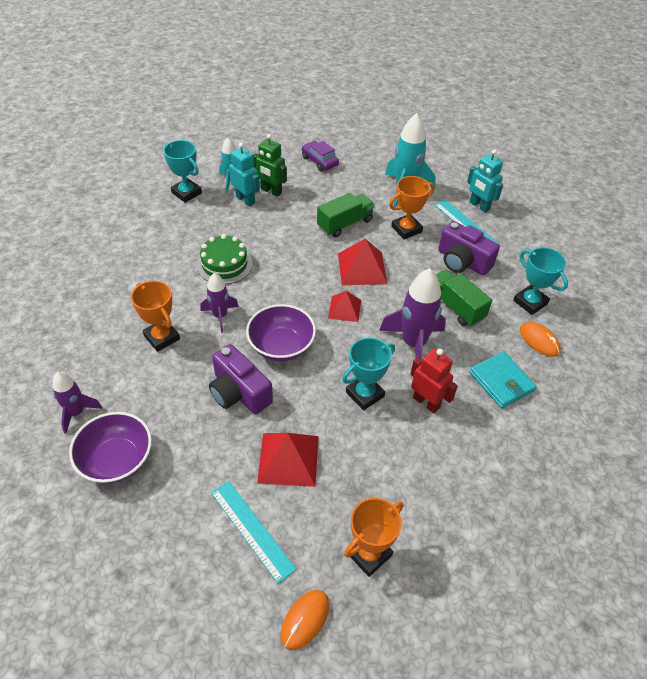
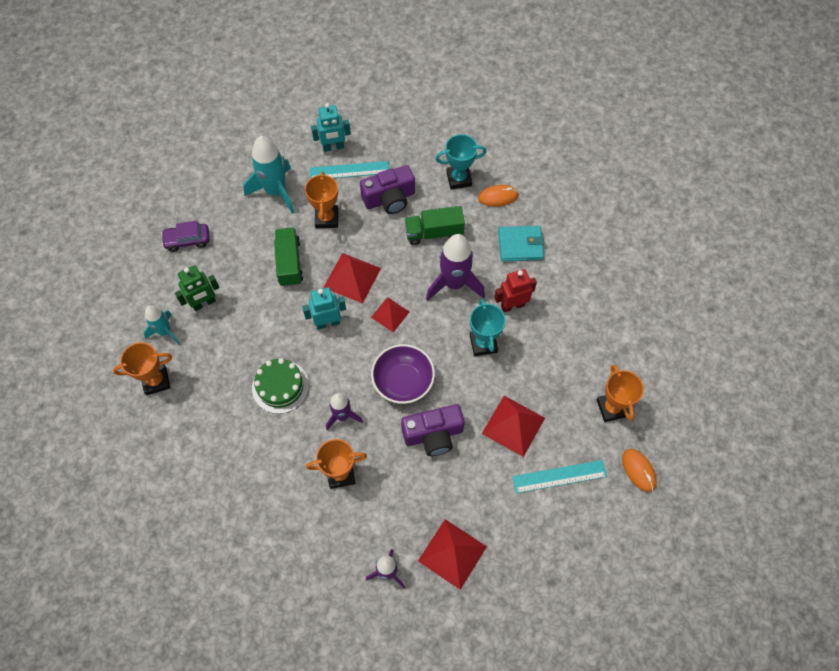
camera: 60 degrees left, 15 degrees up
(117, 460) = (452, 553): purple bowl -> red pyramid
(186, 193) = (156, 381): turquoise trophy -> orange trophy
(245, 200) = (202, 331): turquoise robot -> turquoise robot (328, 323)

